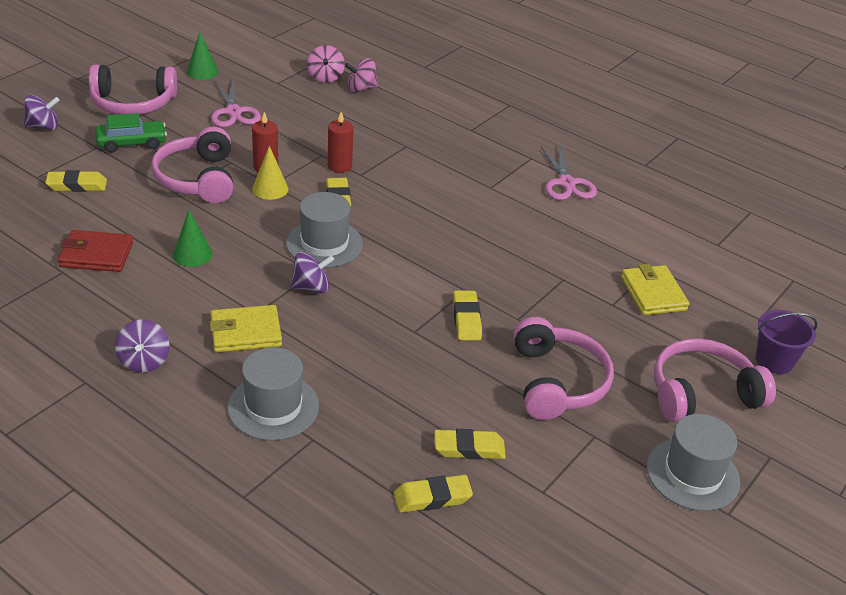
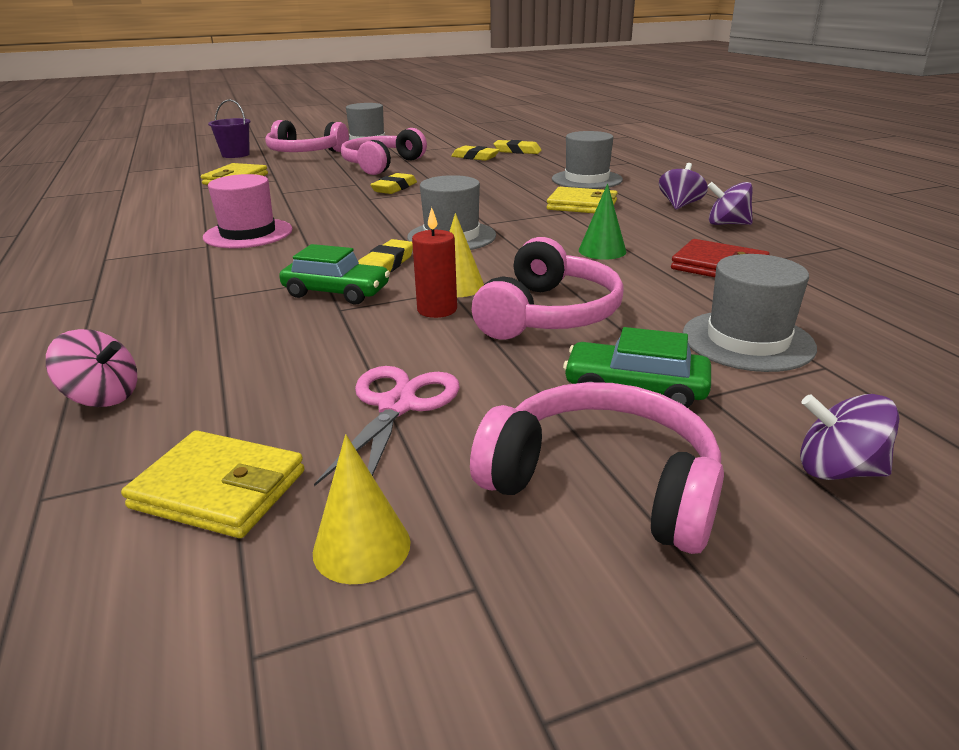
camera: 145 degrees left, 10 degrees down
(77, 185) = (747, 340): yellow eraser -> grey hat
(202, 71) = (361, 547): green cone -> yellow cone
(266, 74) = (219, 489): none -> yellow wallet
(311, 287) = (499, 216): purple spinning top -> purple spinning top (727, 224)
(325, 77) = (116, 442): pink spinning top -> none
(339, 166) = (336, 292): red candle -> green car
(484, 207) = (248, 233): none -> pink hat
(566, 183) = (128, 235): pink scissors -> none

